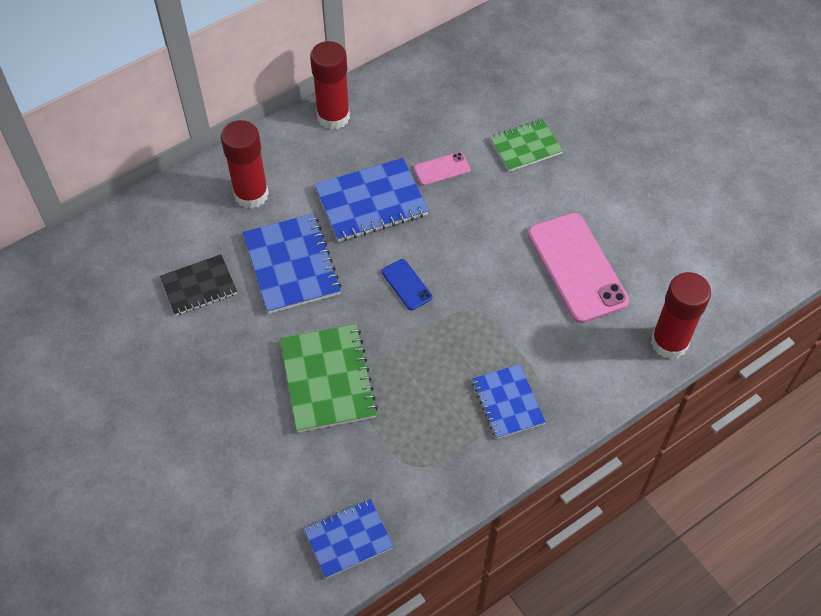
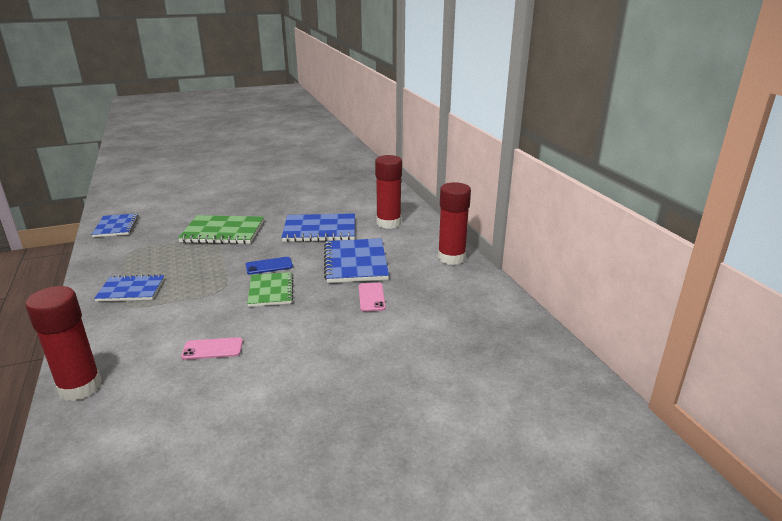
camera: 105 degrees right, 30 degrees down
(199, 286) = (325, 204): black notebook -> none
(525, 146) = (374, 348): green notebook -> green notebook (271, 291)
(577, 267) = (212, 349): pink phone -> pink phone, size x0.46

